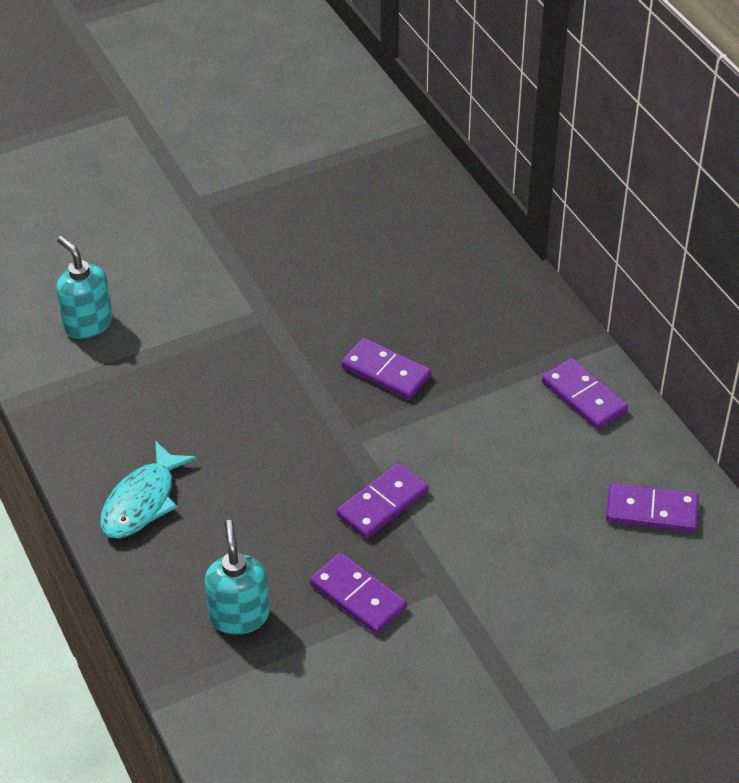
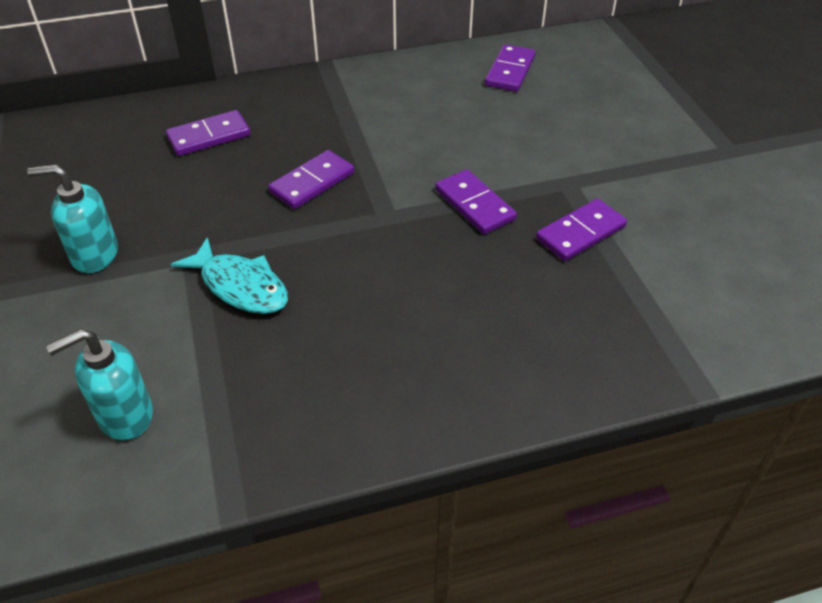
camera: 80 degrees left, 0 degrees up
(142, 501) = (434, 382): turquoise fish -> turquoise fish (240, 286)
(239, 615) = (599, 316): turquoise soap dispenser -> turquoise soap dispenser (94, 255)
(584, 396) = (383, 82): purple domino -> purple domino (209, 136)

